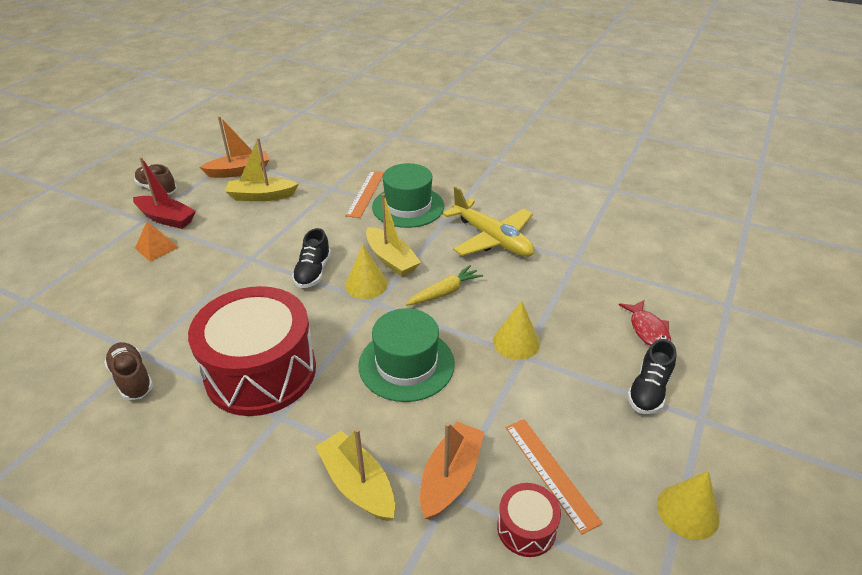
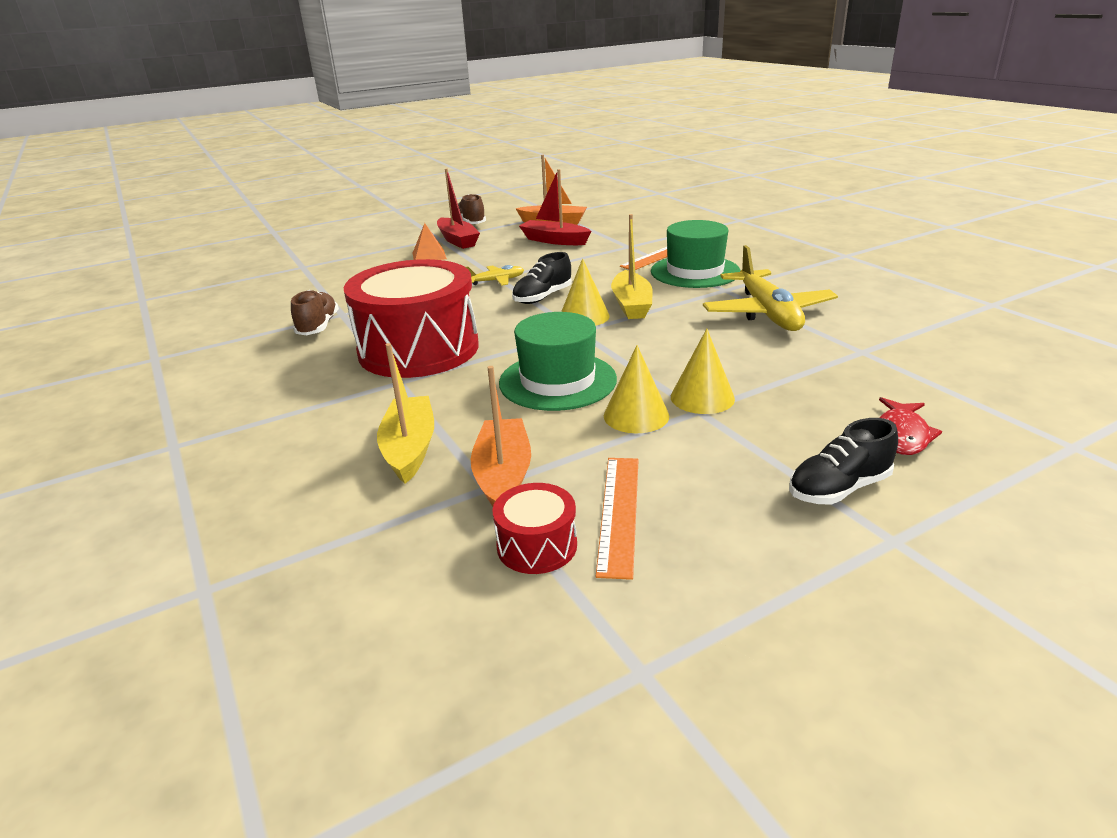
camera: 35 degrees right, 10 degrees down
(254, 263) = (496, 281): none -> yellow plane
(261, 196) = (554, 240): yellow boat -> red boat
(444, 292) = (661, 340): yellow carrot -> none
(450, 477) = (503, 476): orange boat -> orange boat turned 60 degrees counterclockwise
(687, 511) = (768, 617): yellow cone -> yellow cone (636, 415)

